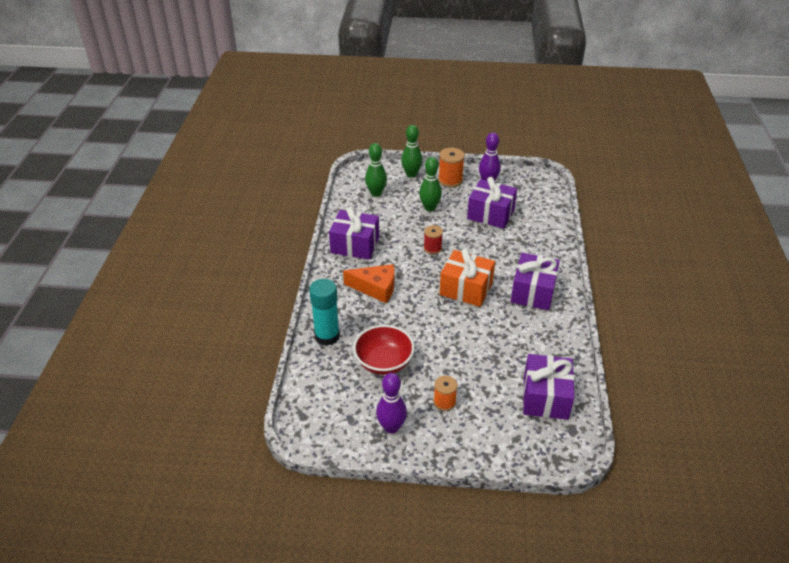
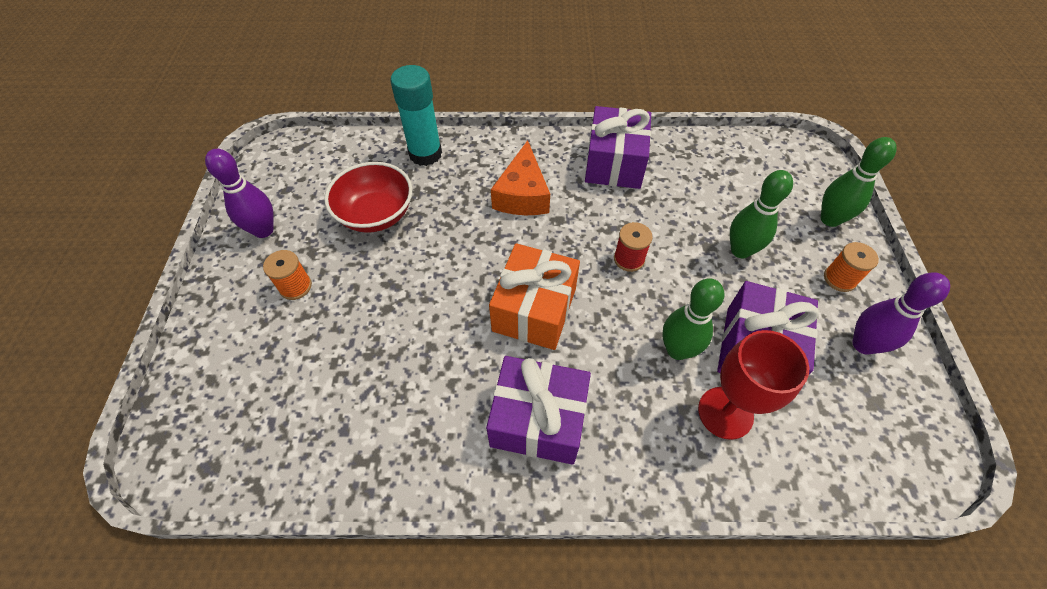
camera: 85 degrees right, 15 degrees up
(376, 193) = (753, 176): green bowling pin -> green bowling pin (677, 350)
(450, 180) = (839, 279): orange spool -> orange spool, size x0.67
(525, 230) = (725, 412): none -> red goblet
(545, 397) = (282, 428): purple gift -> none

